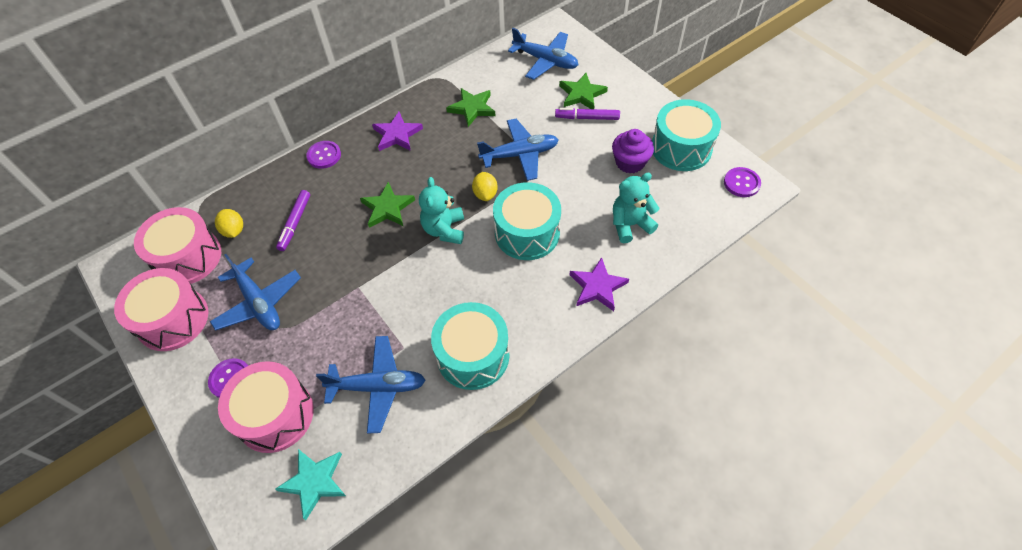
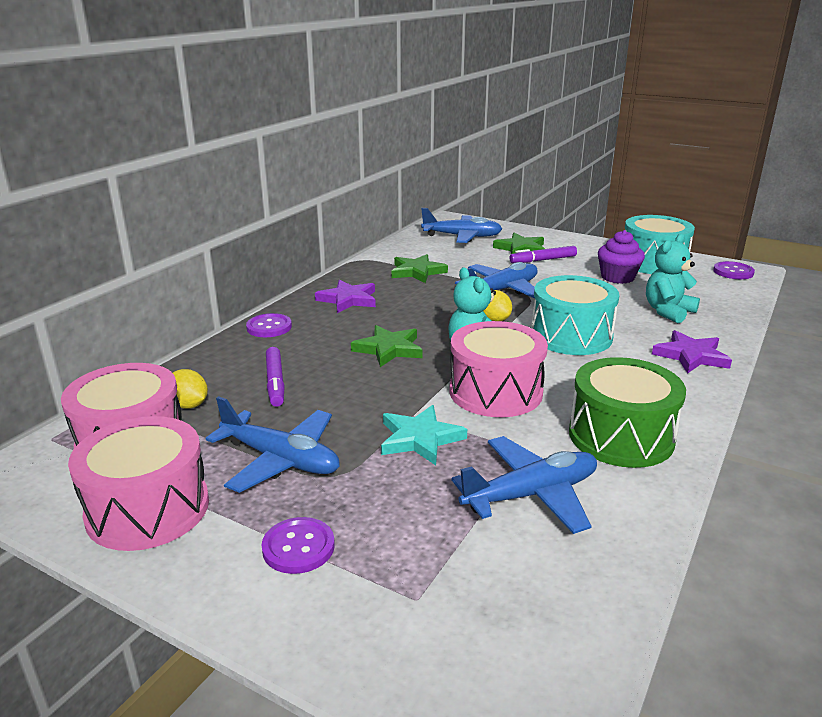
camera: 25 degrees left, 30 degrees down
(275, 415) = (406, 566): pink drum -> pink drum (495, 392)
(314, 482) = (541, 624): turquoise star -> turquoise star (420, 438)
(473, 355) = (621, 436): turquoise drum -> green drum

